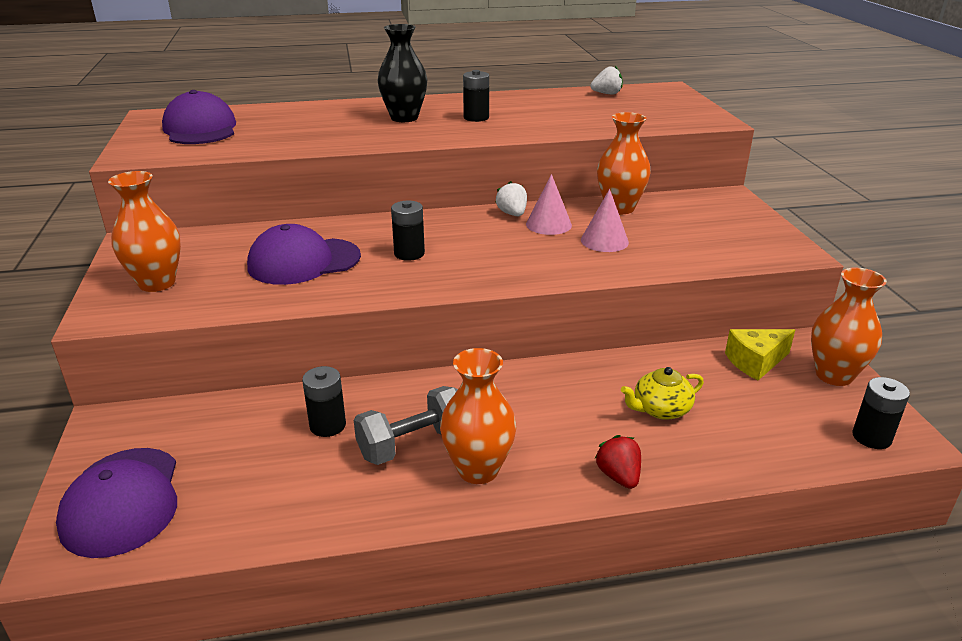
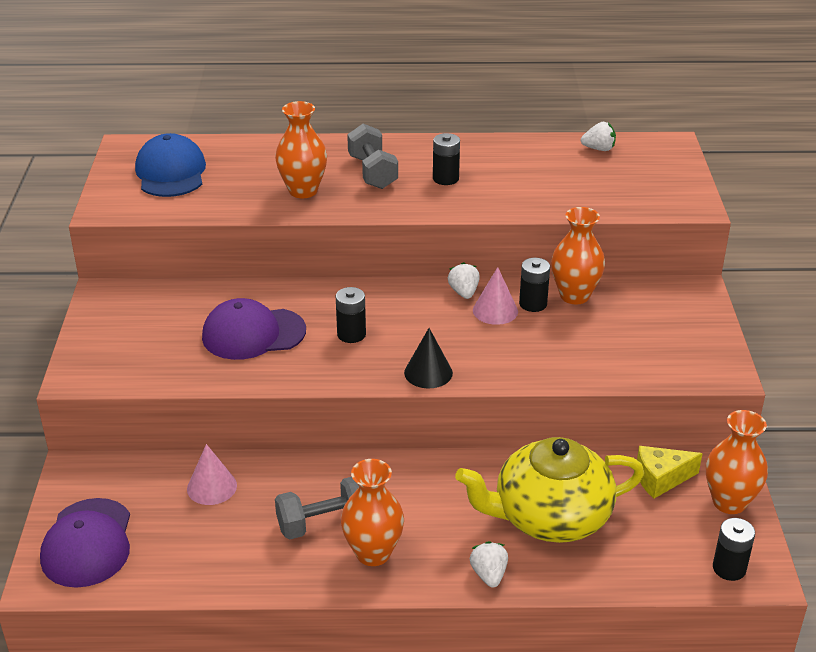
camera: 10 degrees right, 5 degrees up
(157, 283) = (122, 345): orange vase -> orange vase (303, 191)
(200, 129) = (171, 172): purple cap -> blue cap
(327, 425) = (256, 496): black battery -> black battery (533, 304)
(404, 118) = (372, 172): black vase -> grey dumbbell
(500, 277) = (428, 372): none -> black cone
(604, 241) = (542, 338): pink cone -> pink cone (212, 487)
(618, 476) = (489, 575): red strawberry -> white strawberry
(660, 409) = (550, 517): yellow teapot -> yellow teapot, size x2.21

